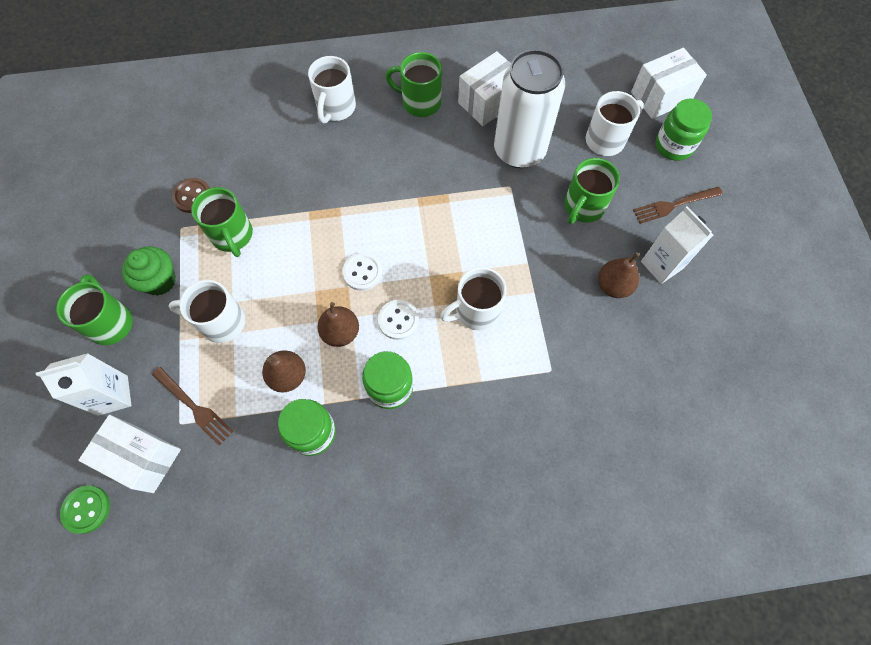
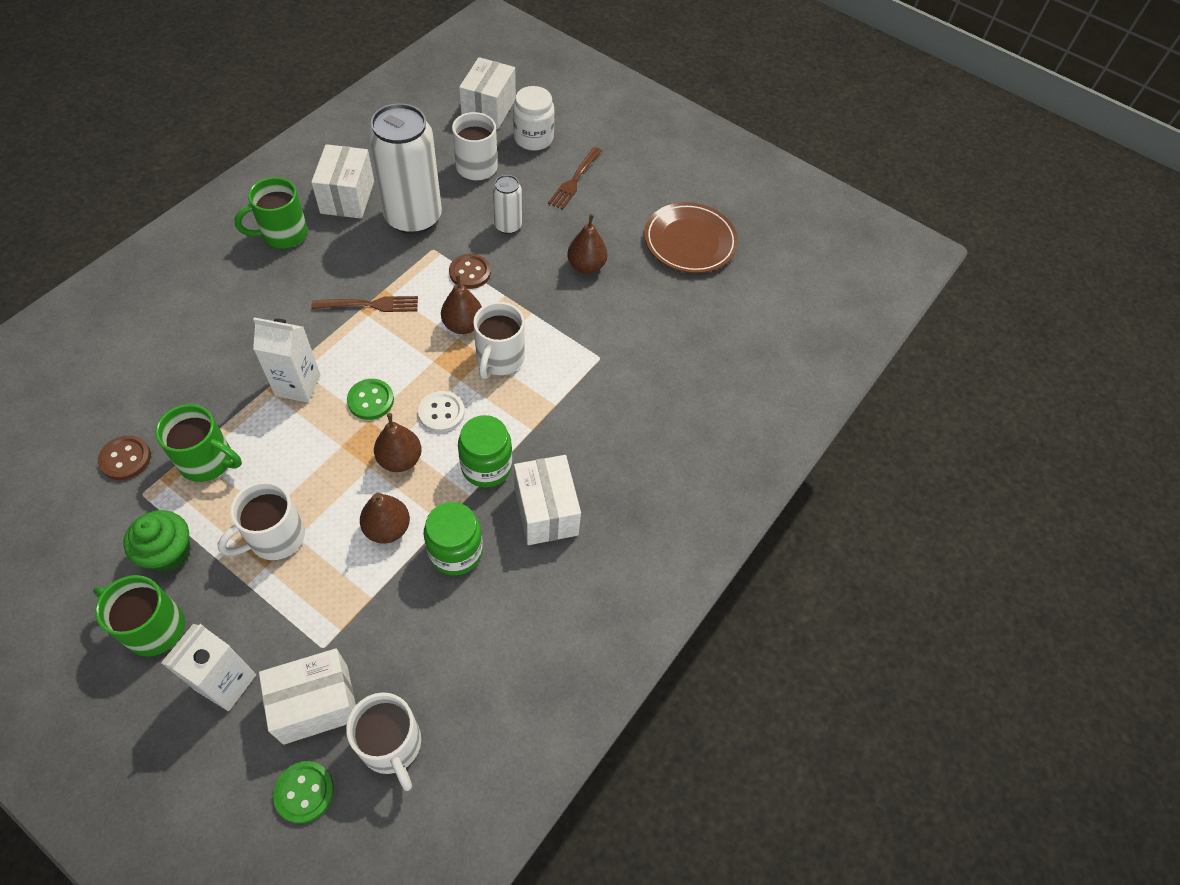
camera: 50 degrees left, 10 degrees down
(194, 407) = (323, 623): brown fork -> brown fork (370, 305)
(336, 108) = (202, 289): white mug -> white mug (392, 745)
(362, 272) = (371, 400): white button -> green button
(397, 458) = (546, 511): none -> white box
(475, 264) = (463, 325): none -> brown pear
(519, 225) = (470, 272): none -> brown button
(583, 207) = (508, 226): green mug -> white can
(662, 265) = (606, 227): white carton -> white carton (298, 385)
(674, 145) = (533, 138): green jar -> white jar
(723, 329) = (690, 241): none -> brown plate

